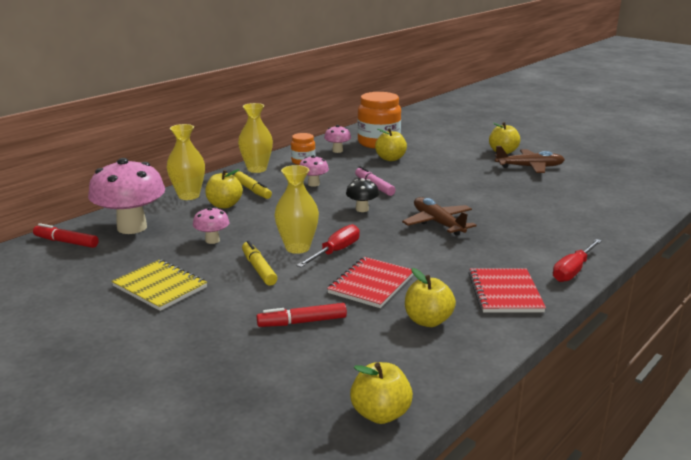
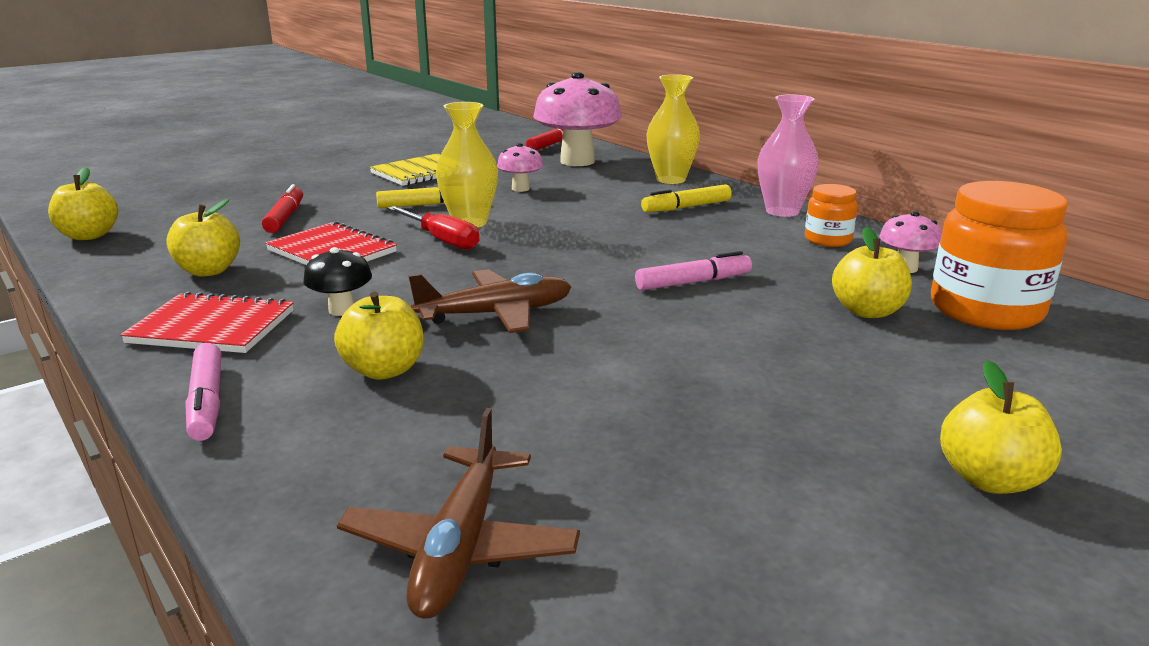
camera: 100 degrees right, 0 degrees up
(224, 205) = (632, 194): yellow apple -> yellow apple (384, 370)
(257, 169) = (782, 211): yellow vase -> pink vase
(313, 184) = (710, 241): pink mushroom -> none
(362, 209) = (586, 265): black mushroom -> black mushroom (342, 310)
(530, 167) = (839, 499): brown plane -> brown plane (460, 547)
(573, 271) = (207, 402): red screwdriver -> pink marker

